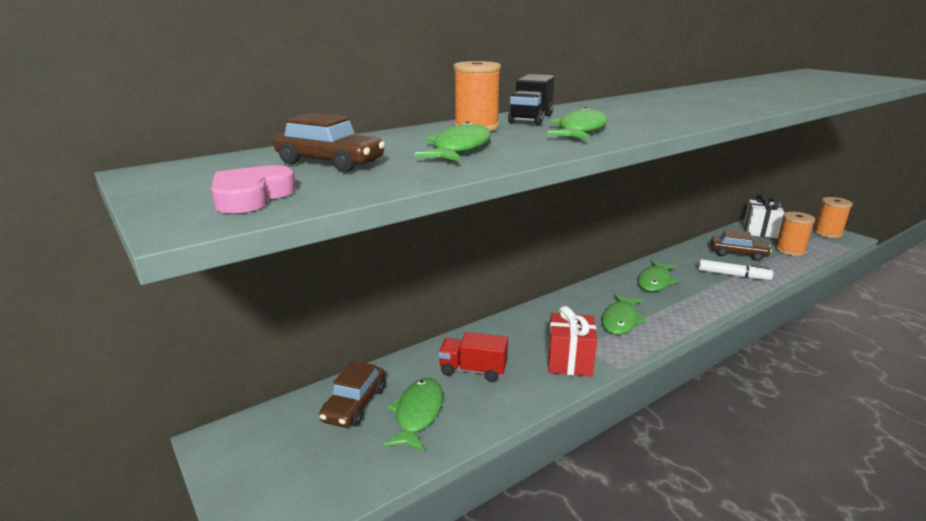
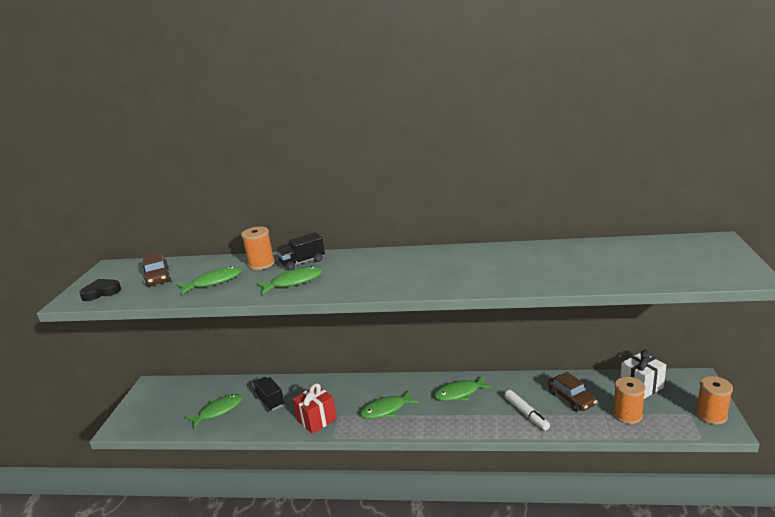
camera: 45 degrees right, 0 degrees up
(251, 196) = (101, 292): pink heart -> black heart
(354, 404) = (205, 393): brown car -> none
(473, 370) = (269, 401): red truck -> black truck

